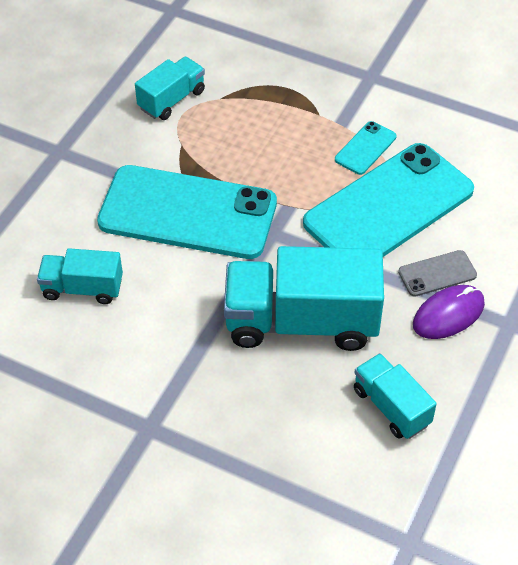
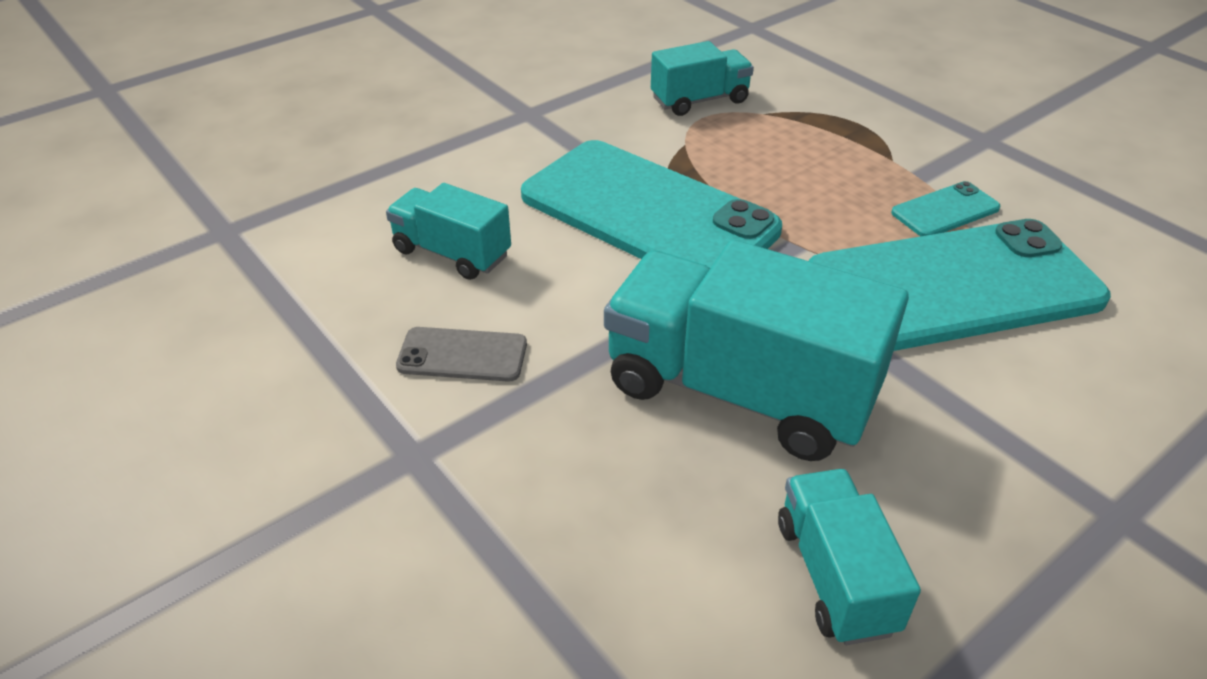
camera: 25 degrees right, 10 degrees down
(437, 273) = (1003, 397): grey phone -> grey phone (462, 355)
(448, 314) = (1002, 463): purple mouse -> none

